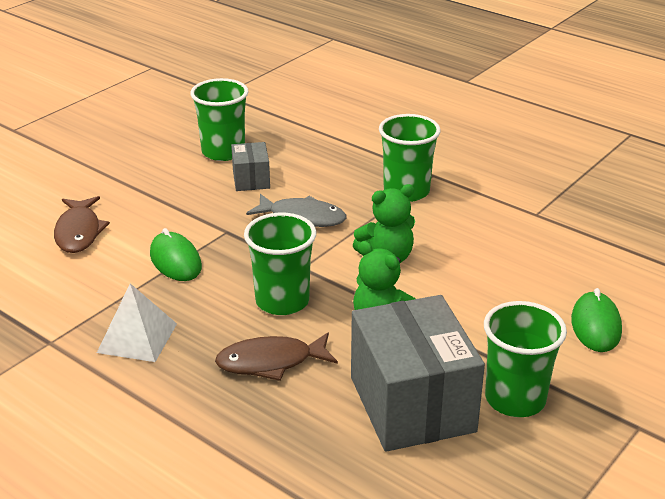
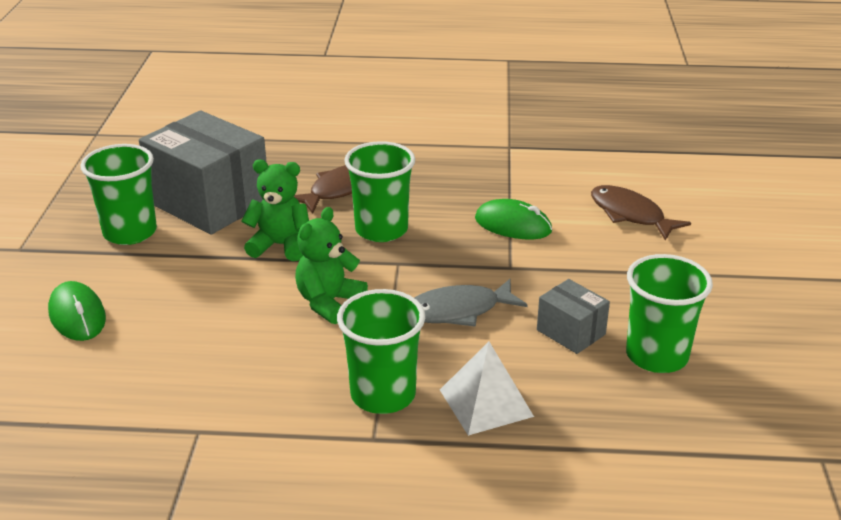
camera: 145 degrees right, 0 degrees up
(137, 338) = (455, 169): white pyramid -> white pyramid (486, 403)

